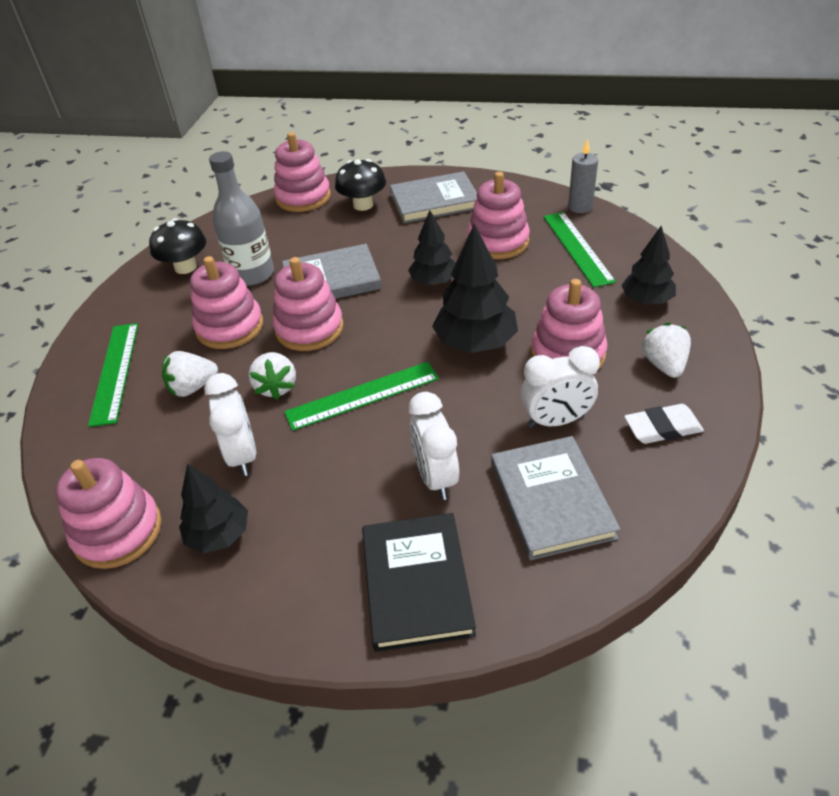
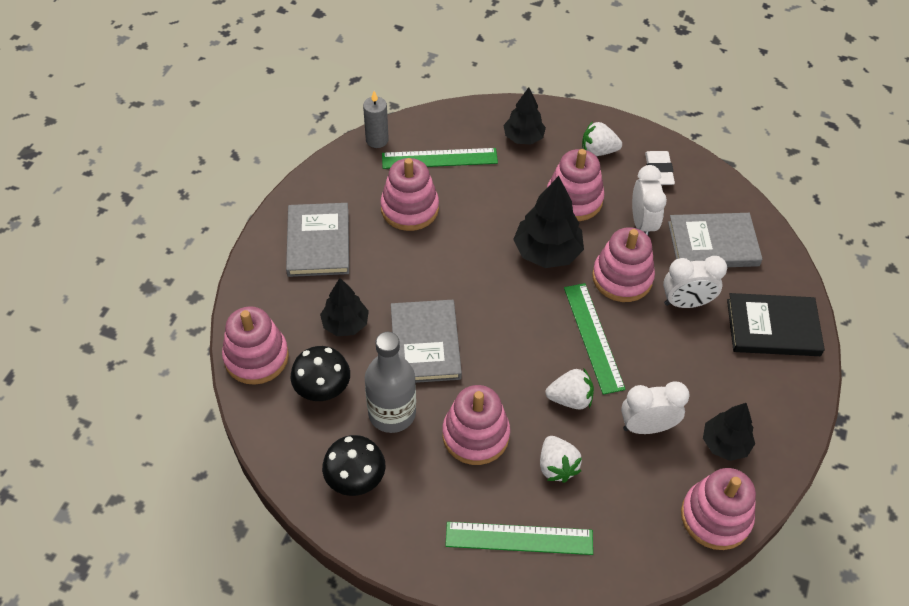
camera: 85 degrees left, 10 degrees up
(309, 329) = (496, 368): pink stacking toy -> pink stacking toy (622, 278)
(363, 205) = (298, 303): black mushroom -> black mushroom (322, 389)
(434, 281) = (455, 265): black tree -> black tree (345, 324)

